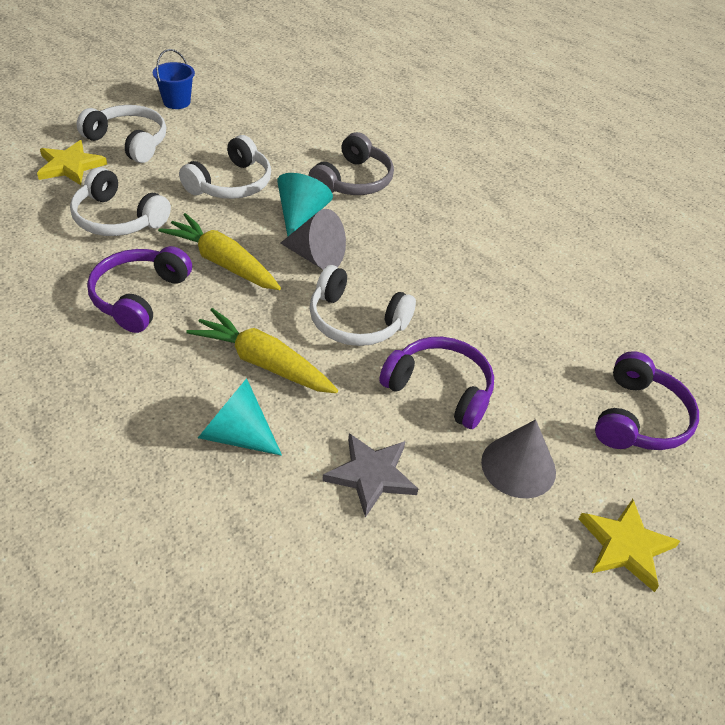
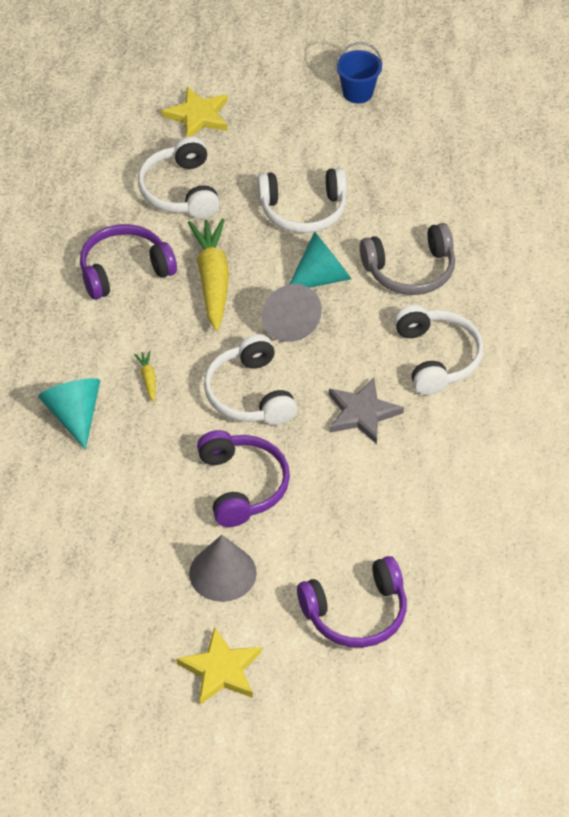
camera: 50 degrees right, 5 degrees up
(129, 142) = (269, 116): white headphones -> white headphones (437, 358)
(263, 362) = (148, 379): yellow carrot -> yellow carrot, size x0.42
(371, 475) = (123, 504): grey star -> grey star (362, 413)

